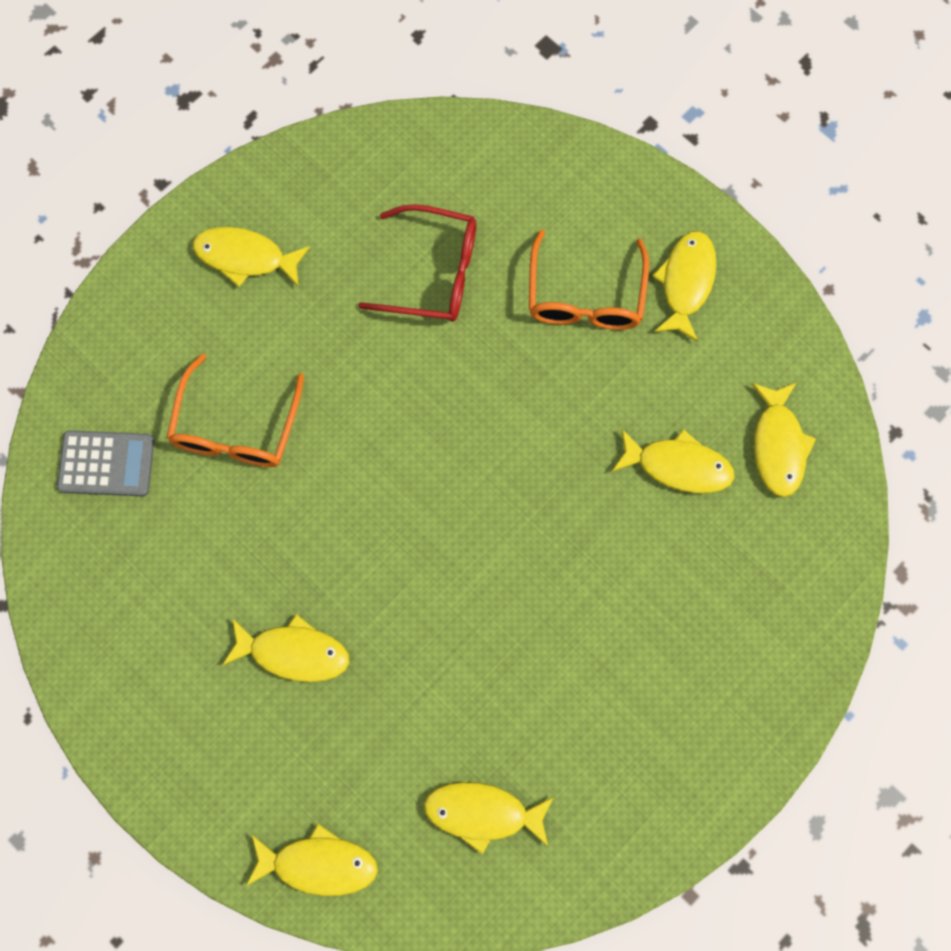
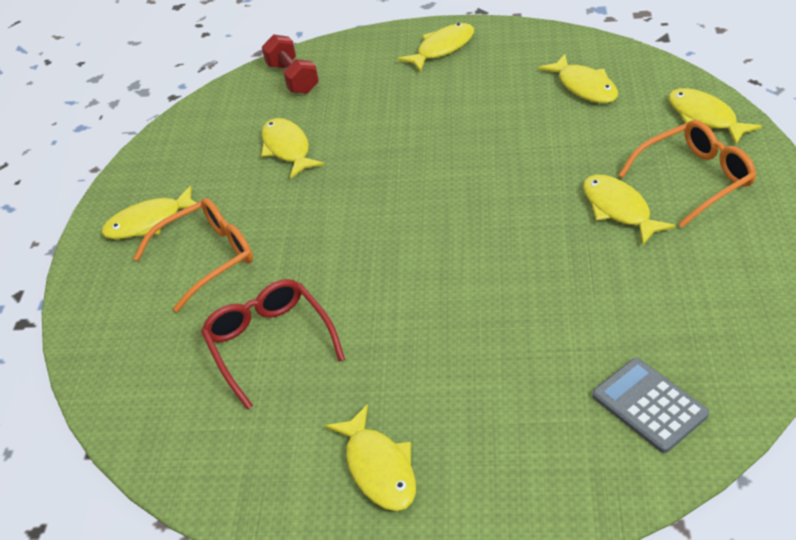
camera: 125 degrees left, 30 degrees down
(236, 428) = (521, 354): orange glasses -> orange glasses (695, 179)
(778, 445) = (229, 124): yellow fish -> yellow fish (442, 48)
(803, 562) = (293, 78): none -> red dumbbell

